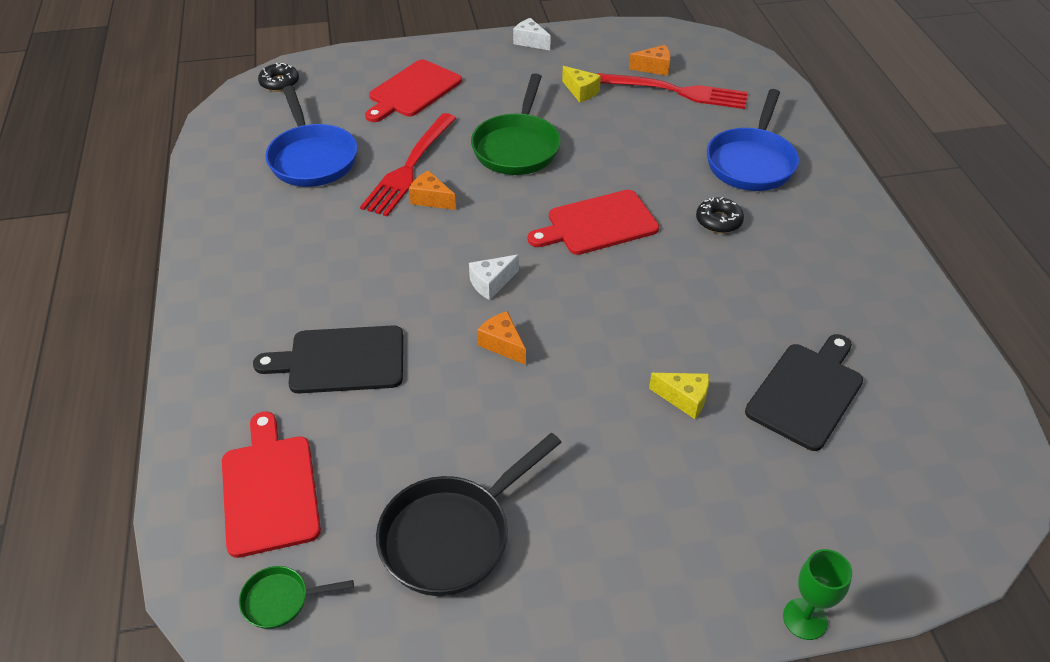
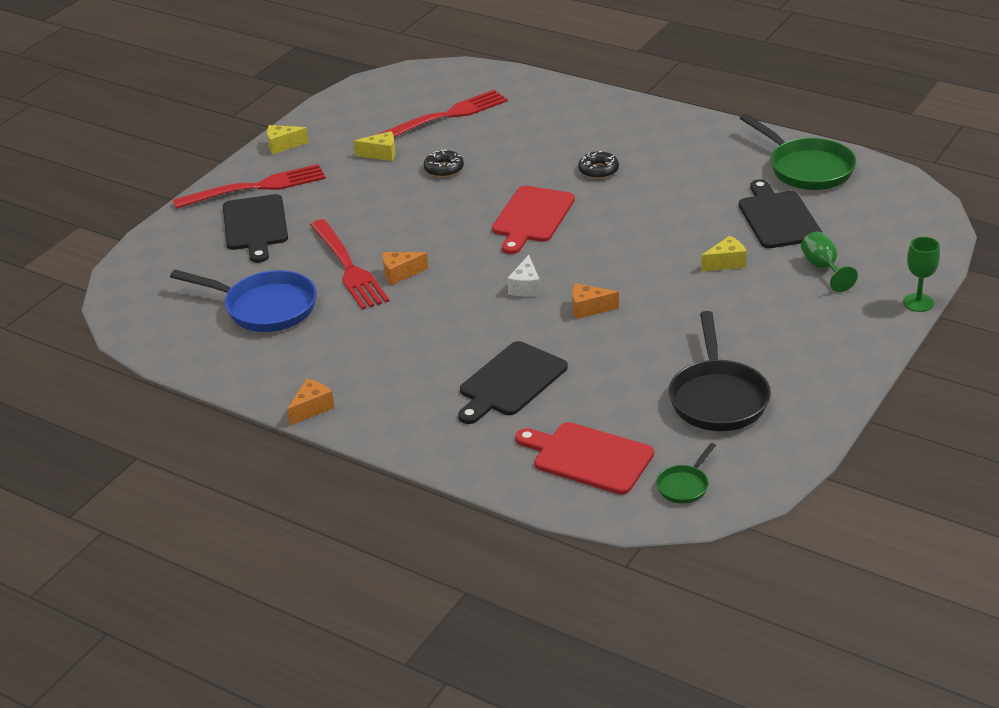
camera: 45 degrees left, 10 degrees down
(279, 83) = (134, 284): black donut -> black donut (444, 169)
(412, 91) = (255, 226): red cutting board -> black cutting board
(461, 62) = (255, 187): none -> red fork
(517, 147) = (400, 211): green pan -> green pan (807, 168)
(530, 42) = (283, 145): white cheese -> yellow cheese
(654, 68) = (405, 111): orange cheese -> orange cheese (312, 408)
(751, 162) = (563, 128): blue pan -> none
(767, 485) = (823, 268): none -> green goblet

